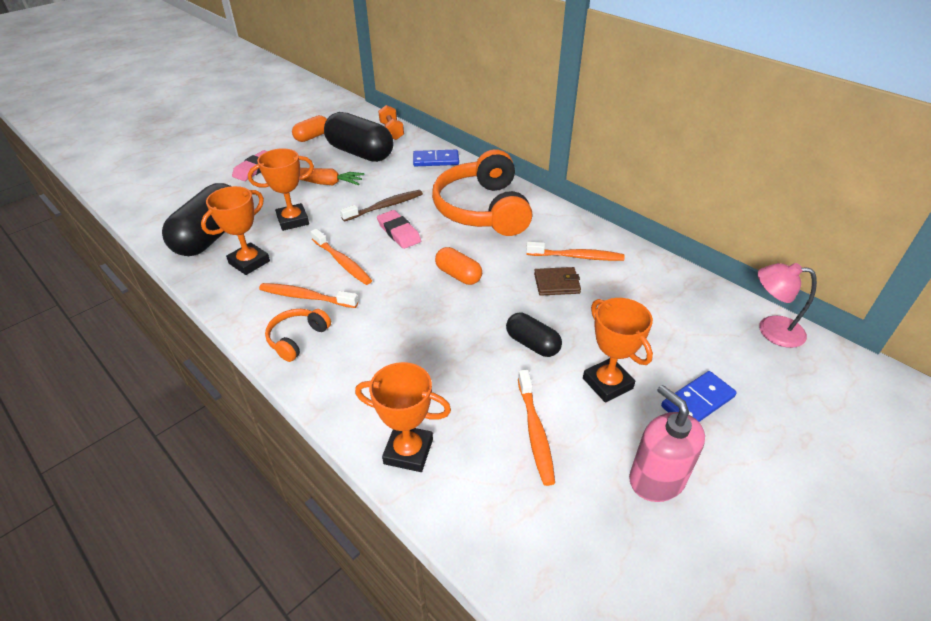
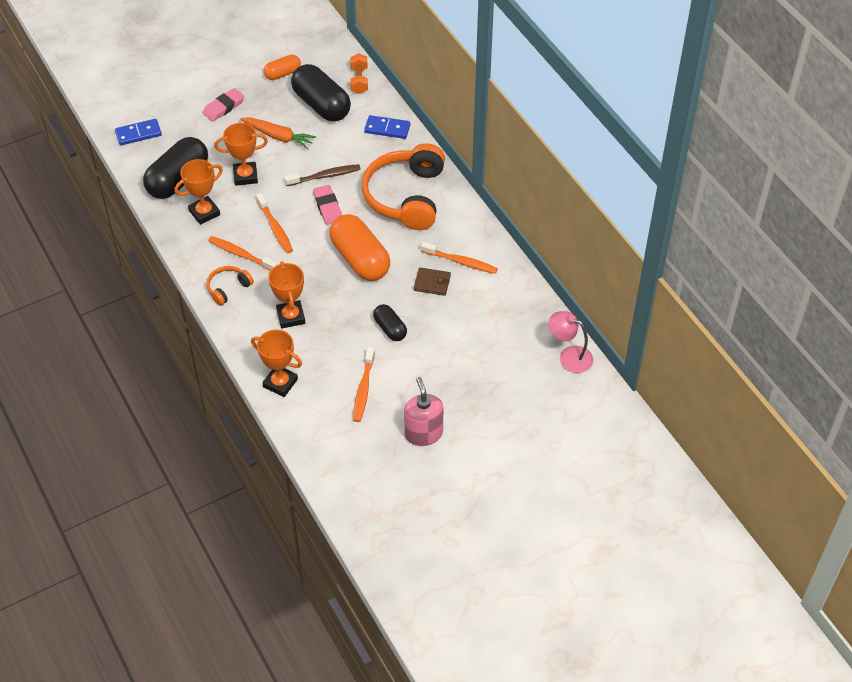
camera: 15 degrees right, 10 degrees up
(458, 275) = (360, 259): orange capsule -> orange capsule, size x1.88
(607, 383) = (427, 368): orange trophy -> orange trophy (291, 317)
(697, 401) = (480, 394): blue domino -> blue domino (138, 133)

